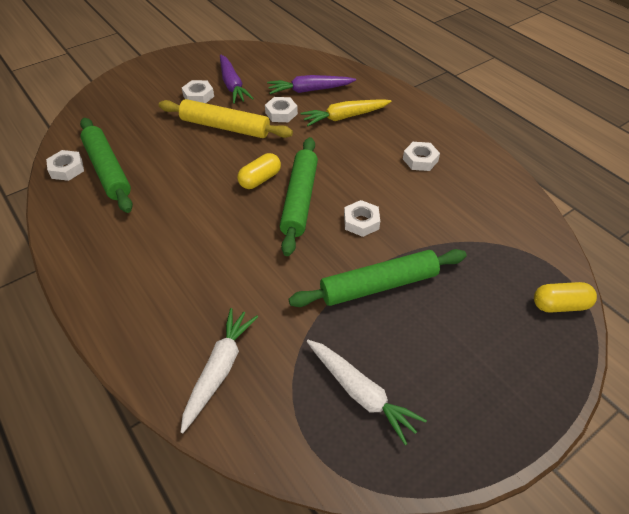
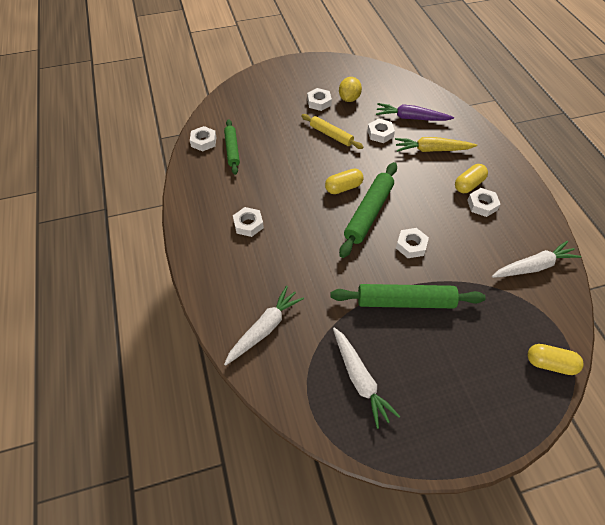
camera: 20 degrees right, 5 degrees up
(108, 170) = (232, 150): green rolling pin -> green rolling pin, size x0.64
(156, 250) = (248, 224): none -> white nut
(225, 127) = (331, 135): yellow rolling pin -> yellow rolling pin, size x0.64
(232, 85) = (349, 99): purple carrot -> yellow lemon
(397, 143) = (468, 185): none -> yellow capsule
(499, 208) = (533, 266): none -> white carrot

